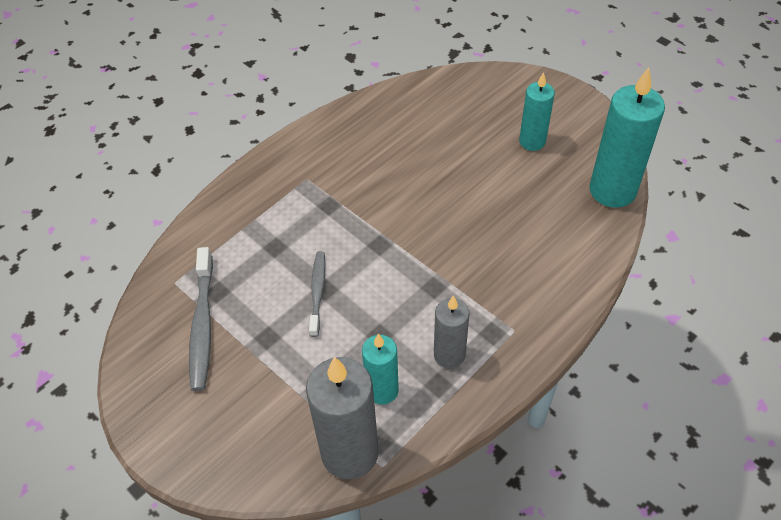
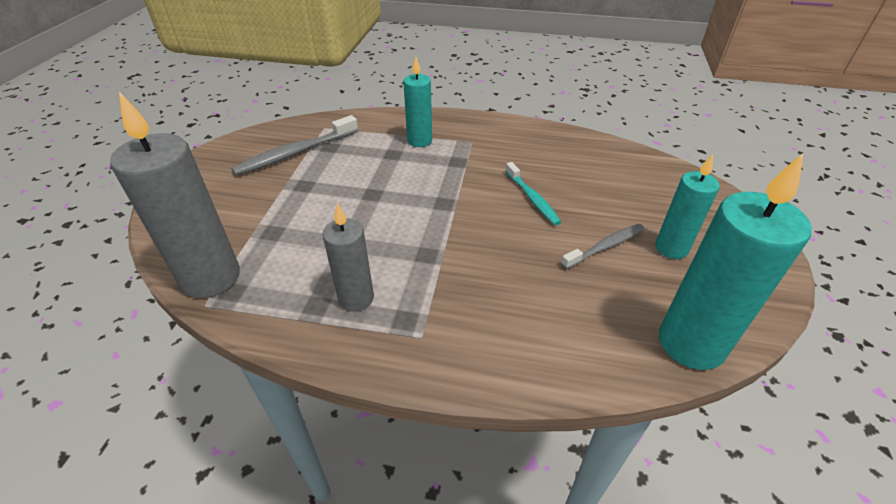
camera: 55 degrees right, 10 degrees down
(317, 292) = (366, 191): grey toothbrush -> grey toothbrush (605, 246)
(382, 390) = (288, 270): turquoise candle -> turquoise candle (419, 141)
(419, 184) = (532, 198): none -> turquoise toothbrush

